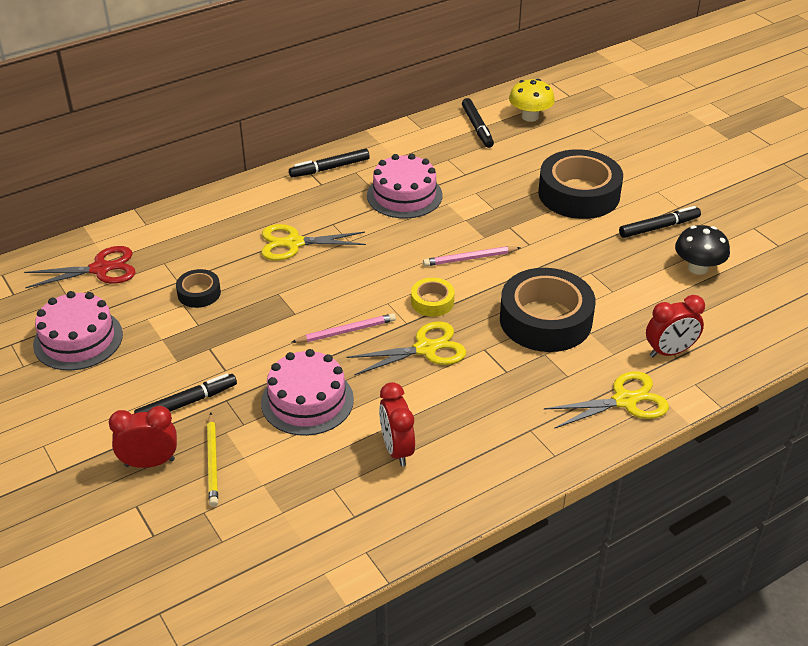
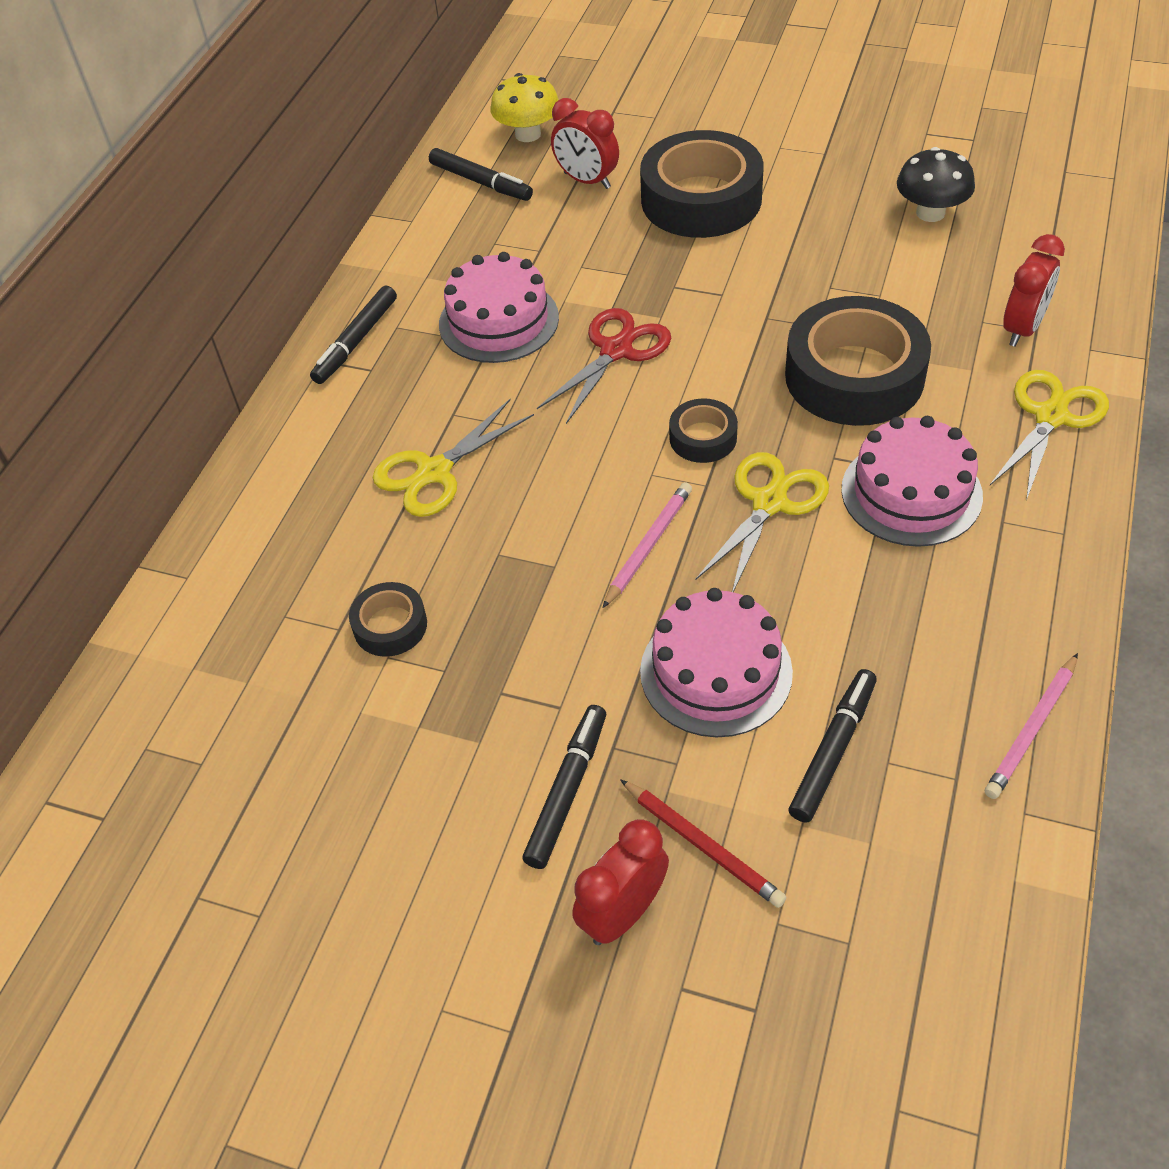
camera: 35 degrees left, 10 degrees up
(78, 339) = (295, 814): pink cake -> pink cake (911, 492)
(101, 269) = (199, 687): red scissors -> red scissors (616, 350)
(212, 462) = (703, 845): yellow pencil -> red pencil
(397, 449) = (896, 655): red clock -> red clock (587, 181)
(432, 302) = (703, 438): yellow tape -> black tape
(469, 258) = (678, 354): pink pencil -> pink pencil (1031, 729)
(659, 227) = (834, 189): black marker -> black marker (833, 750)

